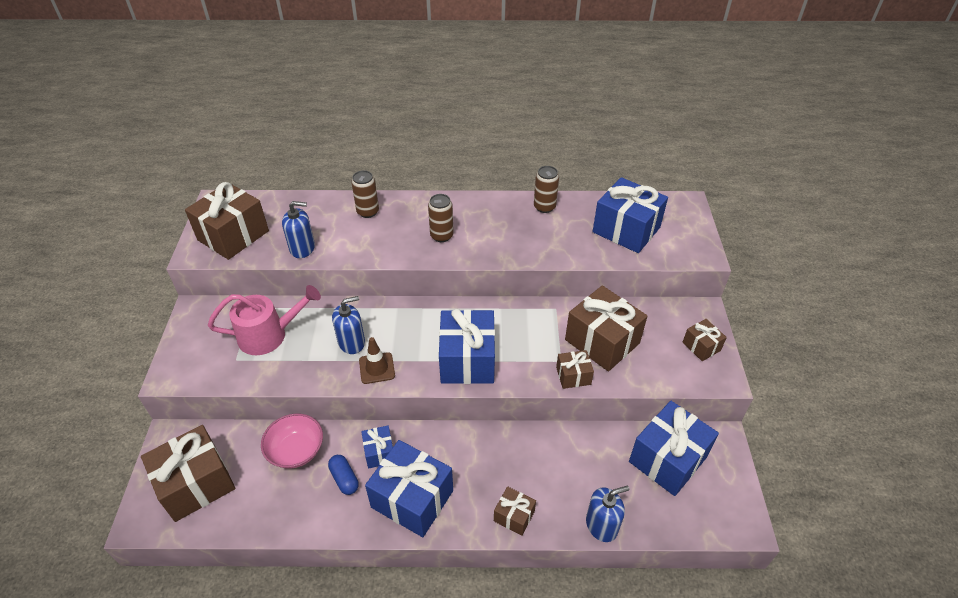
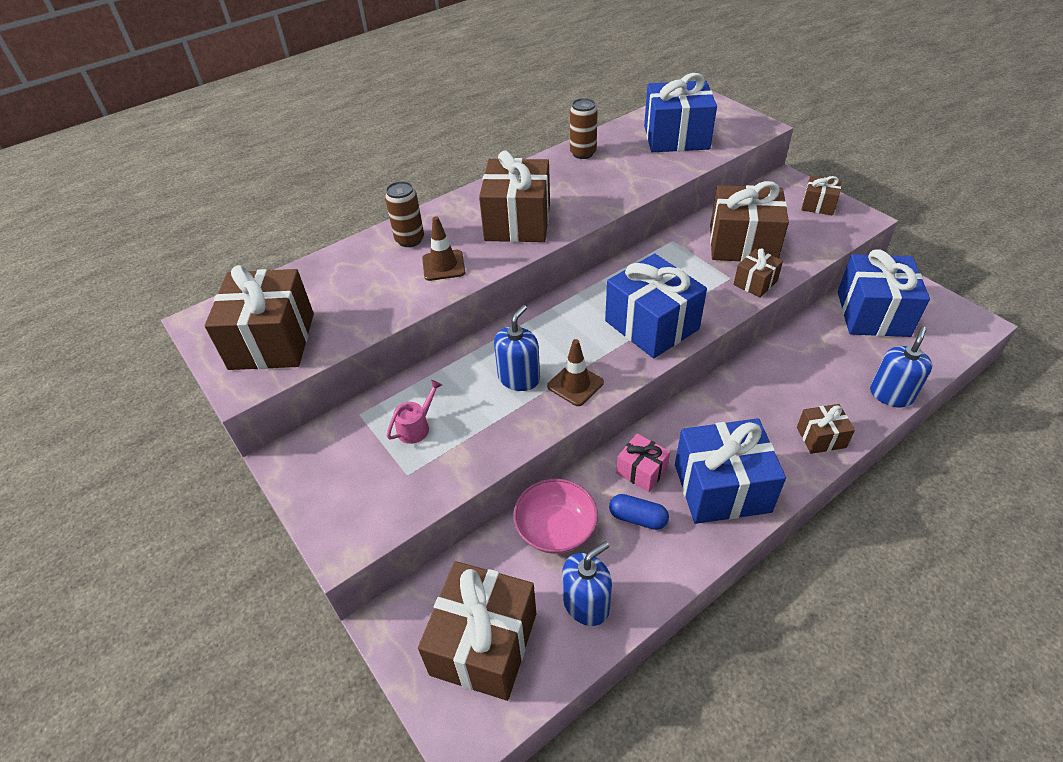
camera: 35 degrees left, 0 degrees up
(269, 335) = (416, 427): pink watering can -> pink watering can, size x0.49
(302, 248) = (378, 308): blue soap dispenser -> blue soap dispenser (586, 604)
(366, 241) = (443, 265): none -> brown traffic cone
(379, 452) = (641, 471): blue gift -> pink gift
(441, 236) = (517, 222): brown can -> brown gift

